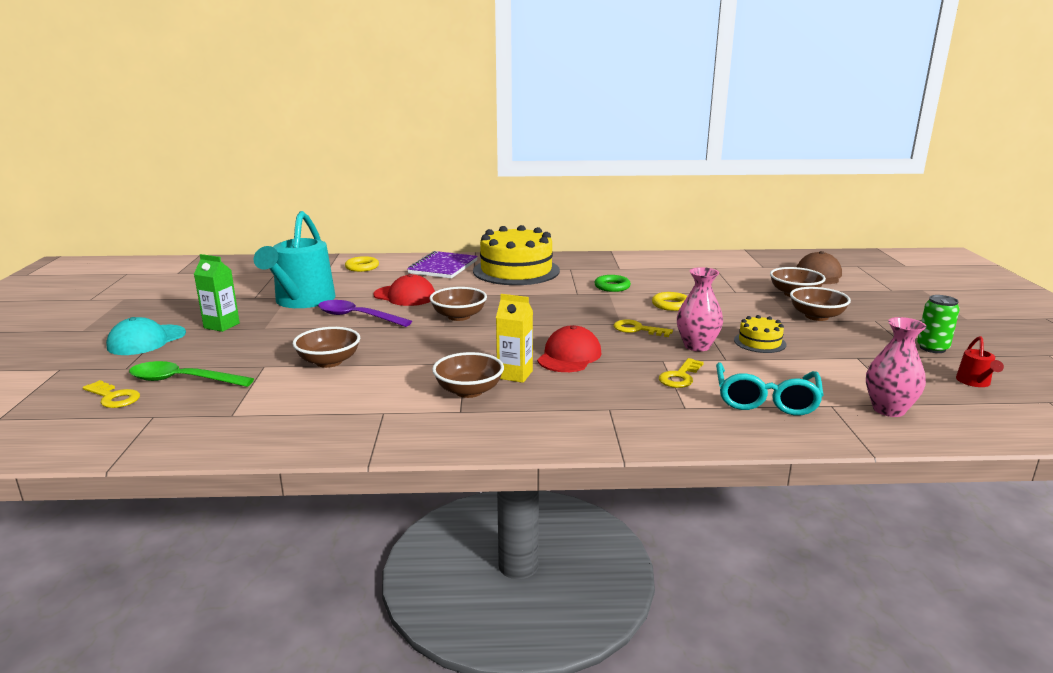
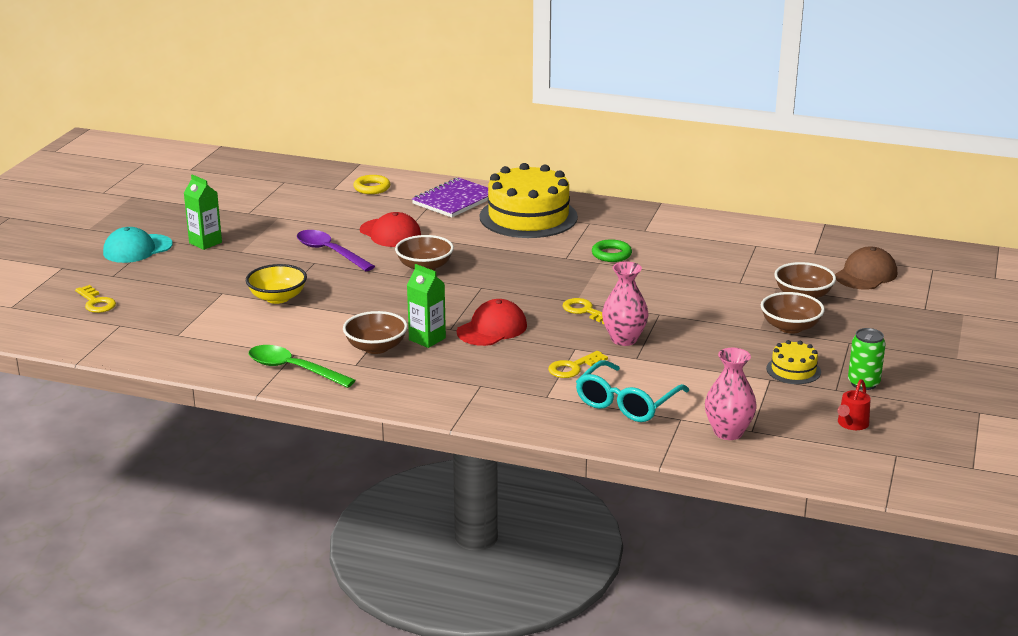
camera: 20 degrees right, 5 degrees up
(183, 380) = (153, 296): green spoon -> green spoon (293, 369)
(301, 301) = (289, 225): turquoise watering can -> none
(329, 362) = (277, 298): brown bowl -> yellow bowl
(515, 375) = (427, 339): yellow carton -> green carton
(671, 305) = (650, 288): yellow ring -> none
(759, 342) = (691, 346): yellow cake -> yellow cake (793, 370)

